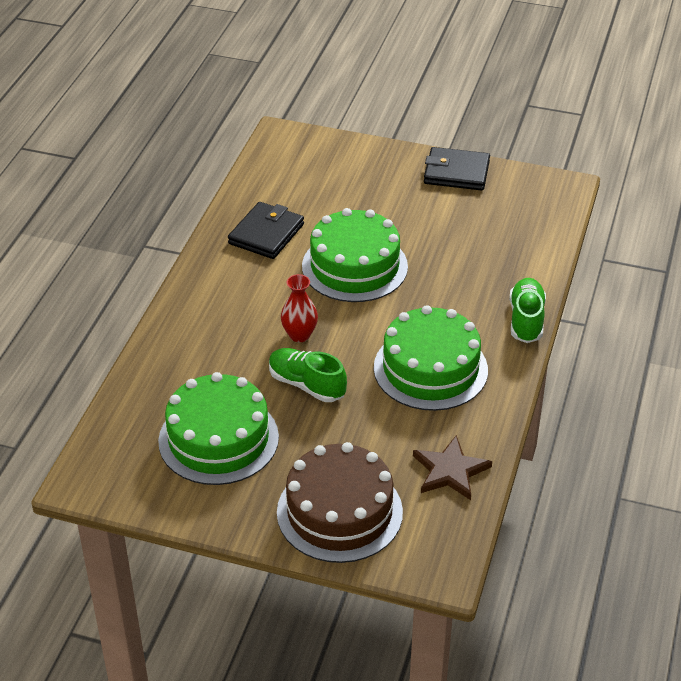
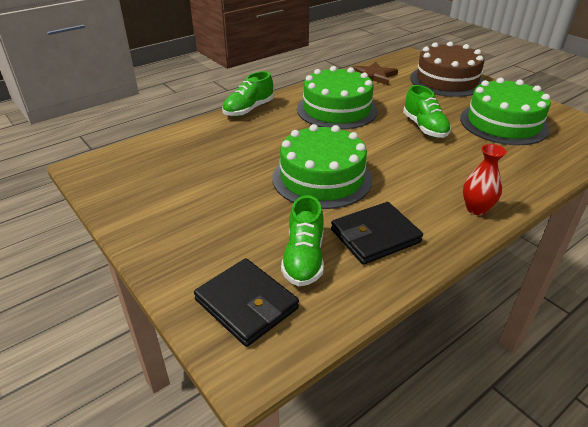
camera: 145 degrees left, 5 degrees down
(299, 335) = (407, 152): red vase -> red vase (476, 209)
(303, 197) = (304, 258): none -> green shoe
(456, 173) = (139, 215): black wallet -> black wallet (246, 304)

